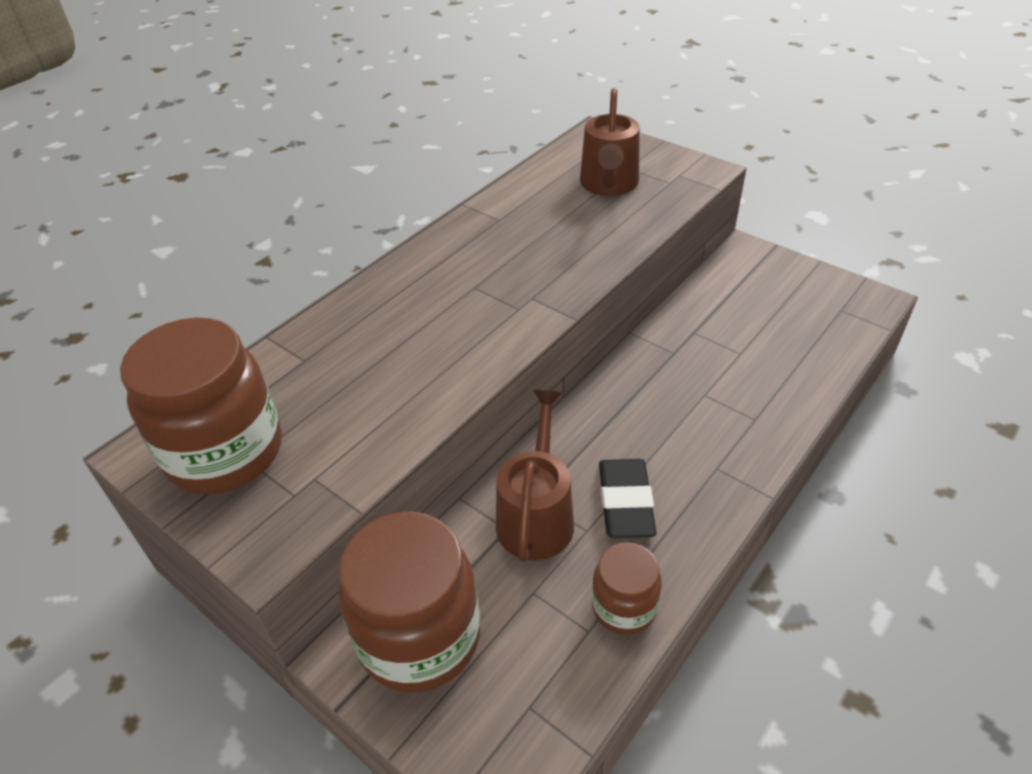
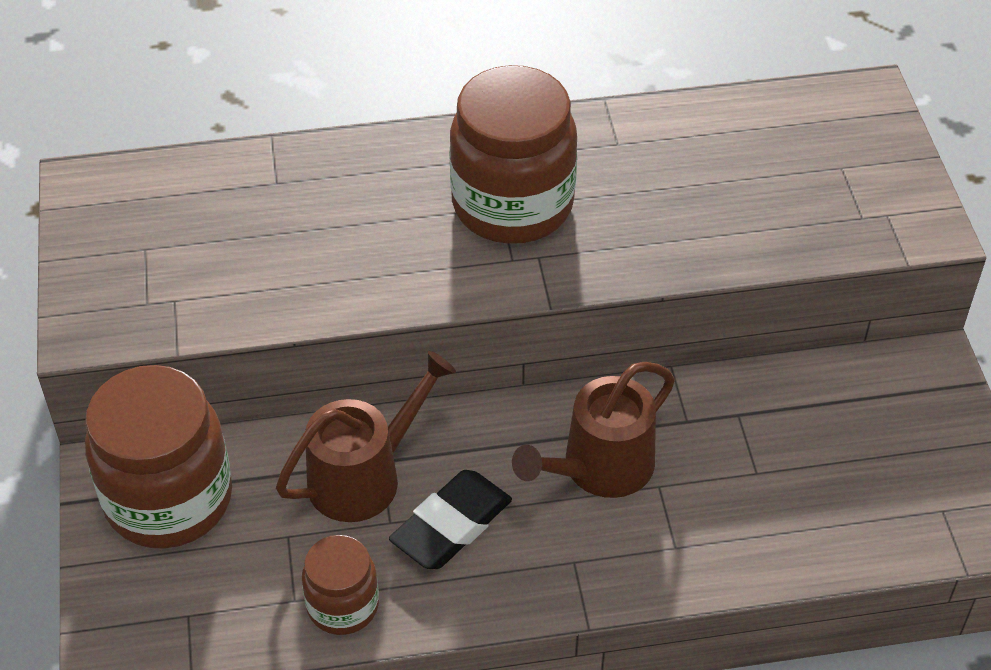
camera: 40 degrees right, 5 degrees up
(225, 452) = (136, 228): brown jar -> brown jar (512, 205)
(609, 184) = (789, 175): brown watering can -> brown watering can (599, 468)

